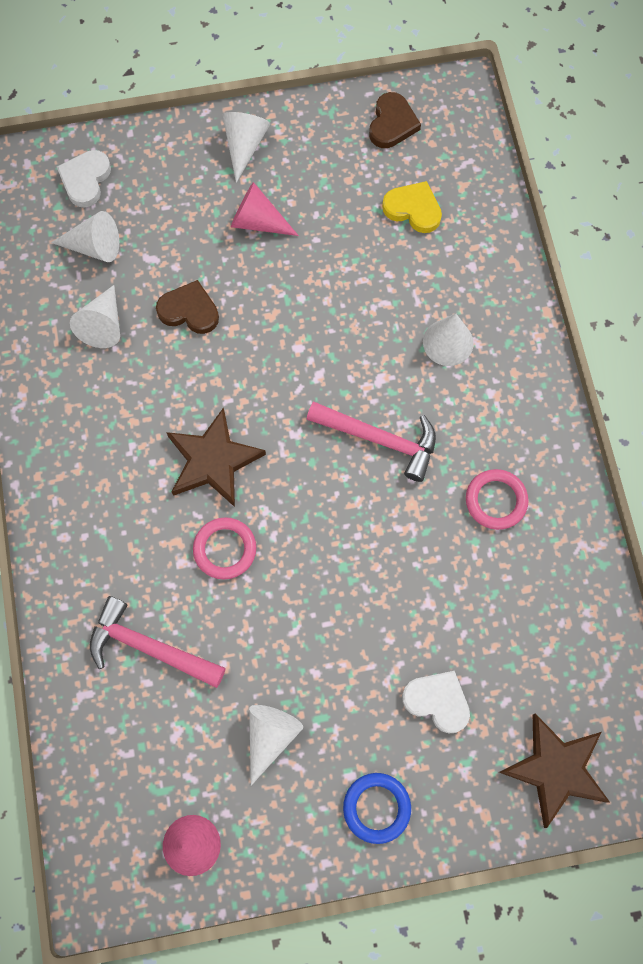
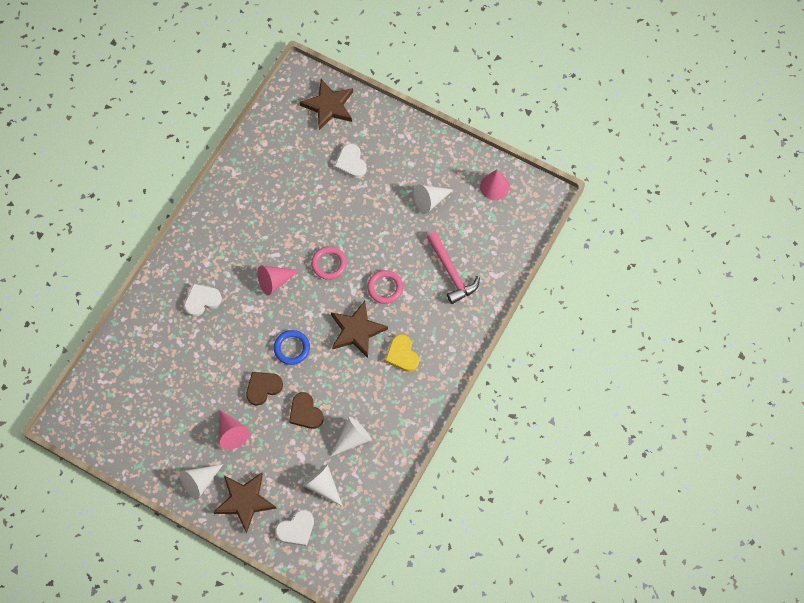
camera: 140 degrees left, 5 degrees down
(173, 164) = (244, 501): none -> brown star
(376, 808) = (410, 145): blue ring -> blue ring (292, 348)
(380, 440) = (275, 281): pink hammer -> pink cone
(392, 123) = (116, 433): brown heart -> brown heart (263, 388)
(413, 209) = (152, 378): yellow heart -> yellow heart (402, 355)
(448, 342) = (202, 300): white cone -> white heart
(496, 500) = (251, 218): pink ring -> pink ring (329, 264)

